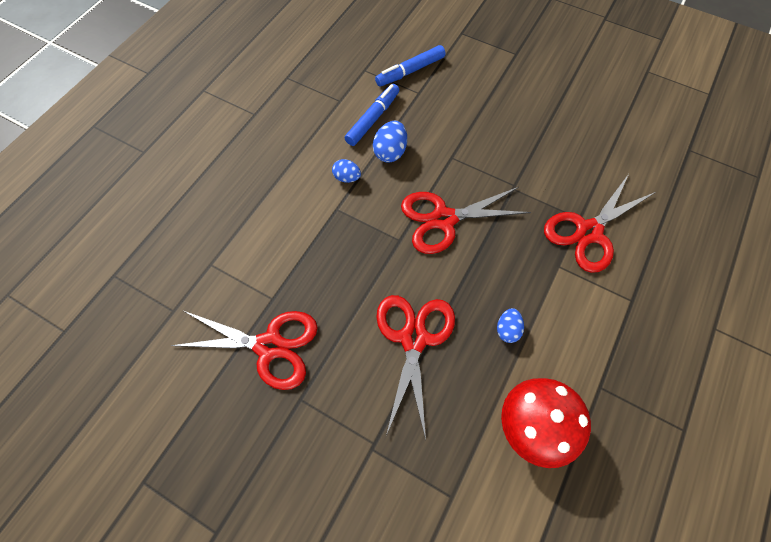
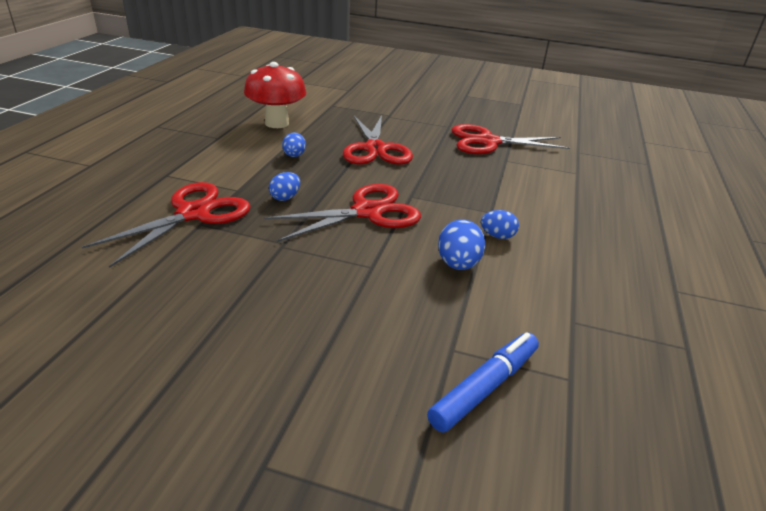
camera: 165 degrees right, 30 degrees down
(373, 119) = (505, 301): blue marker -> none
(514, 248) = (285, 197): none -> blue egg

